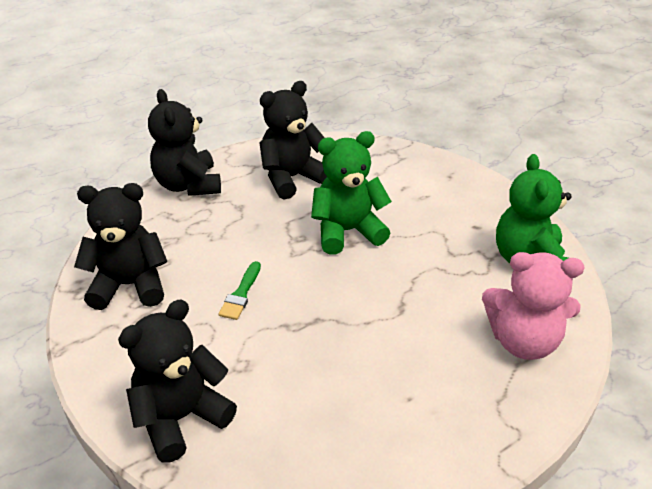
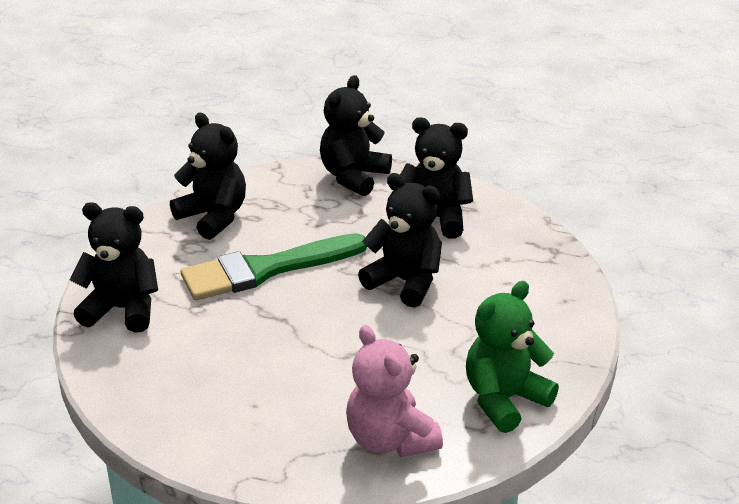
camera: 50 degrees right, 5 degrees down
(241, 294) = (265, 269): green brush -> green brush, size x2.42
(347, 231) = (405, 282): green teddy bear -> black teddy bear

